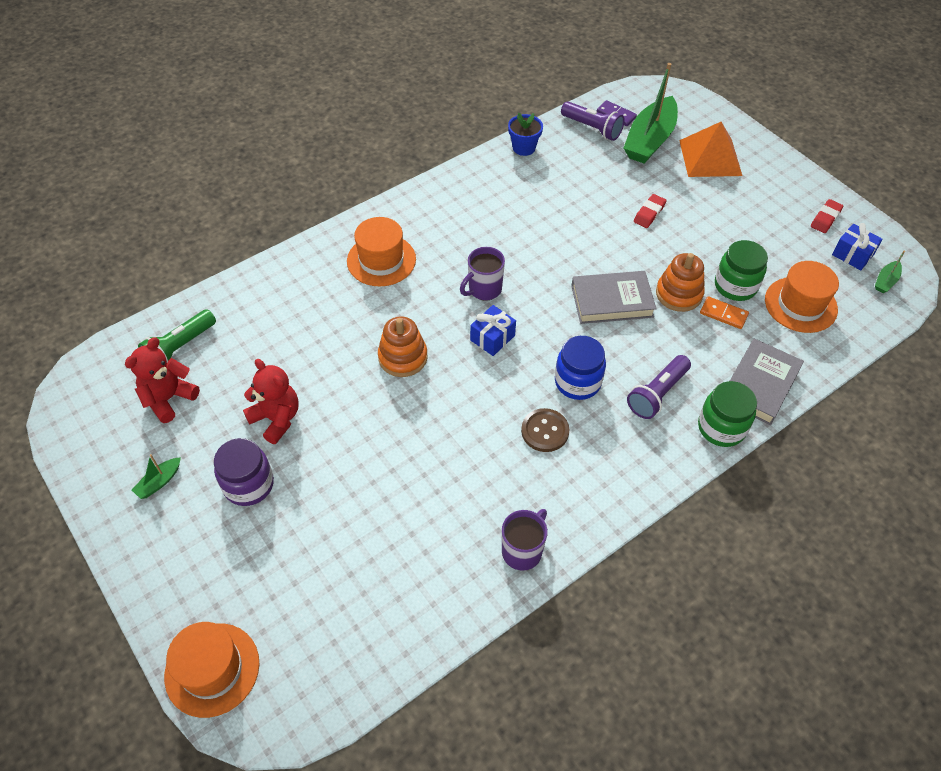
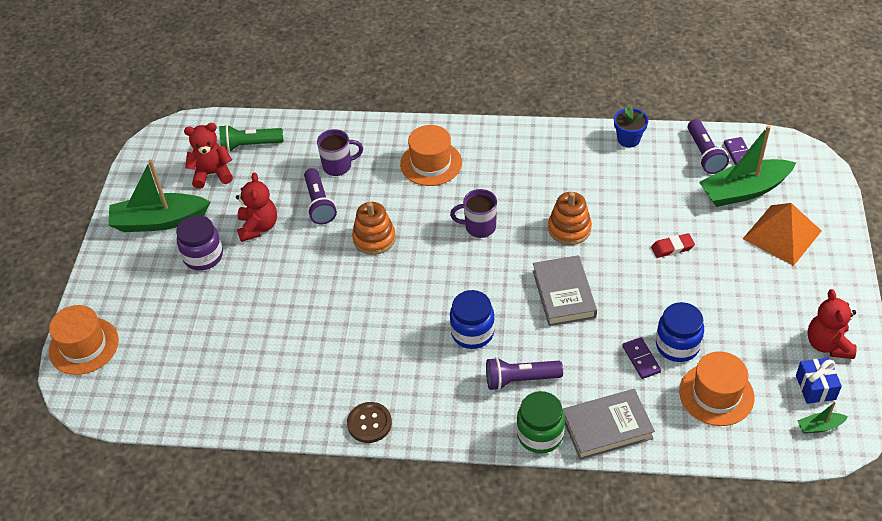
camera: 45 degrees right, 5 degrees down
(159, 482) = (159, 221): green boat -> green boat, size x2.35
(315, 359) = (319, 204): none -> purple flashlight
(492, 338) = (447, 264): blue gift -> none
(522, 551) = (315, 411): purple mug -> purple mug (338, 166)
(545, 431) = (413, 349): brown button -> brown button (369, 423)
(612, 301) = (563, 294): grey book -> grey book turned 45 degrees clockwise
(679, 294) = (623, 322): orange stacking toy -> orange stacking toy (569, 229)
(723, 314) = (641, 359): orange domino -> purple domino
(735, 286) = (677, 345): green jar -> blue jar
(825, 219) = (828, 344): red eraser -> red teddy bear

